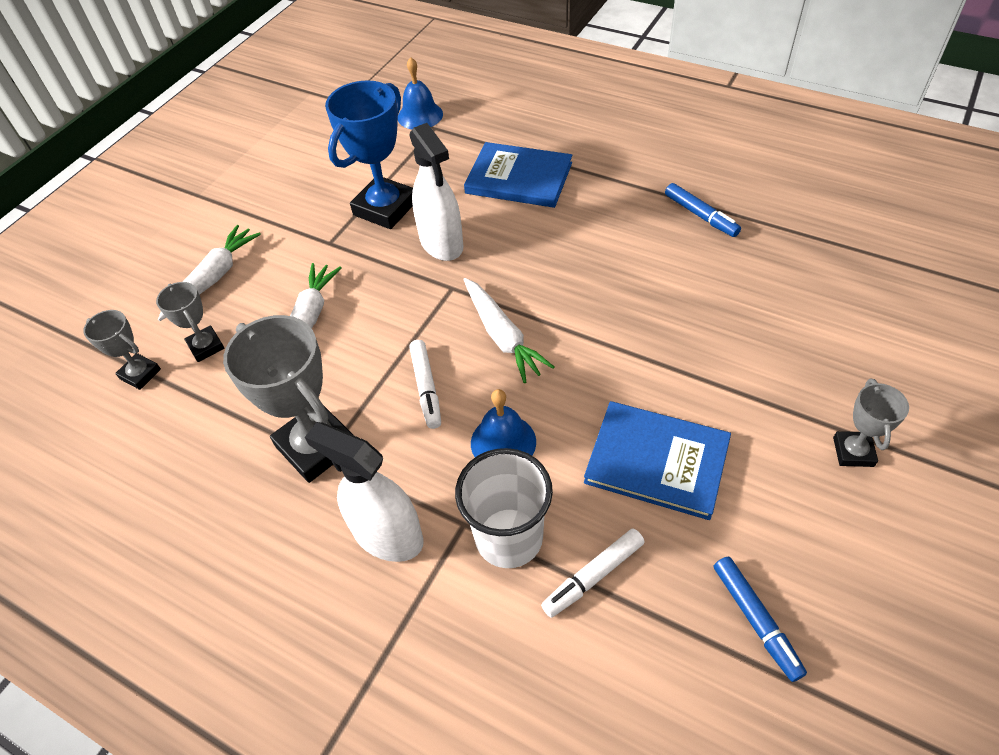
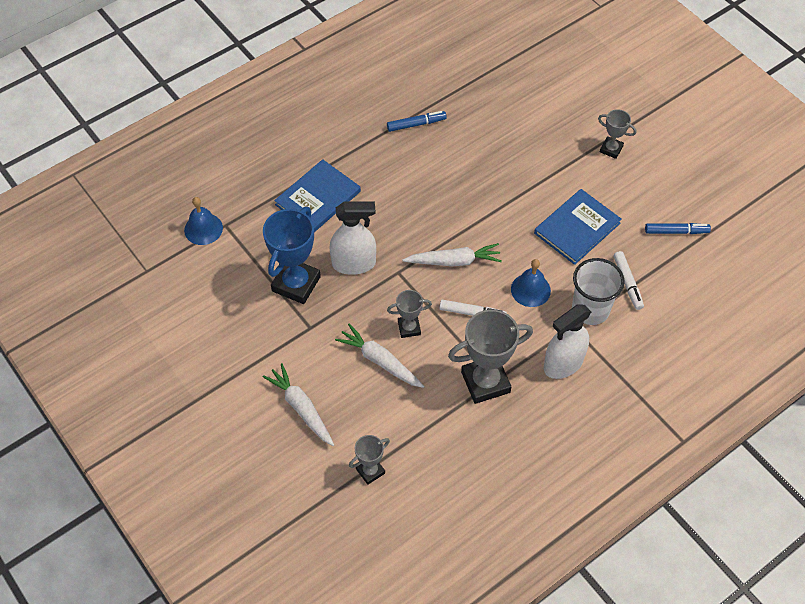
camera: 70 degrees left, 5 degrees up
(206, 346) = (367, 426): grey trophy -> grey trophy (409, 328)
(385, 208) = (296, 284): blue trophy -> blue trophy turned 60 degrees clockwise

